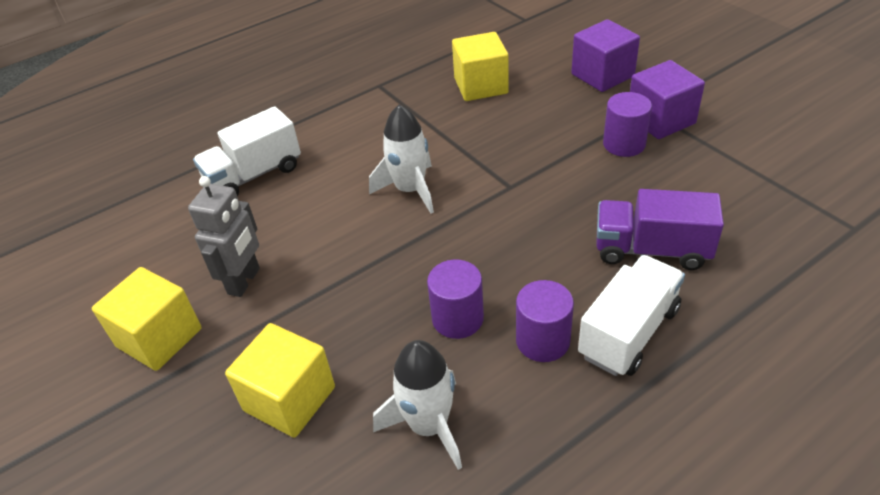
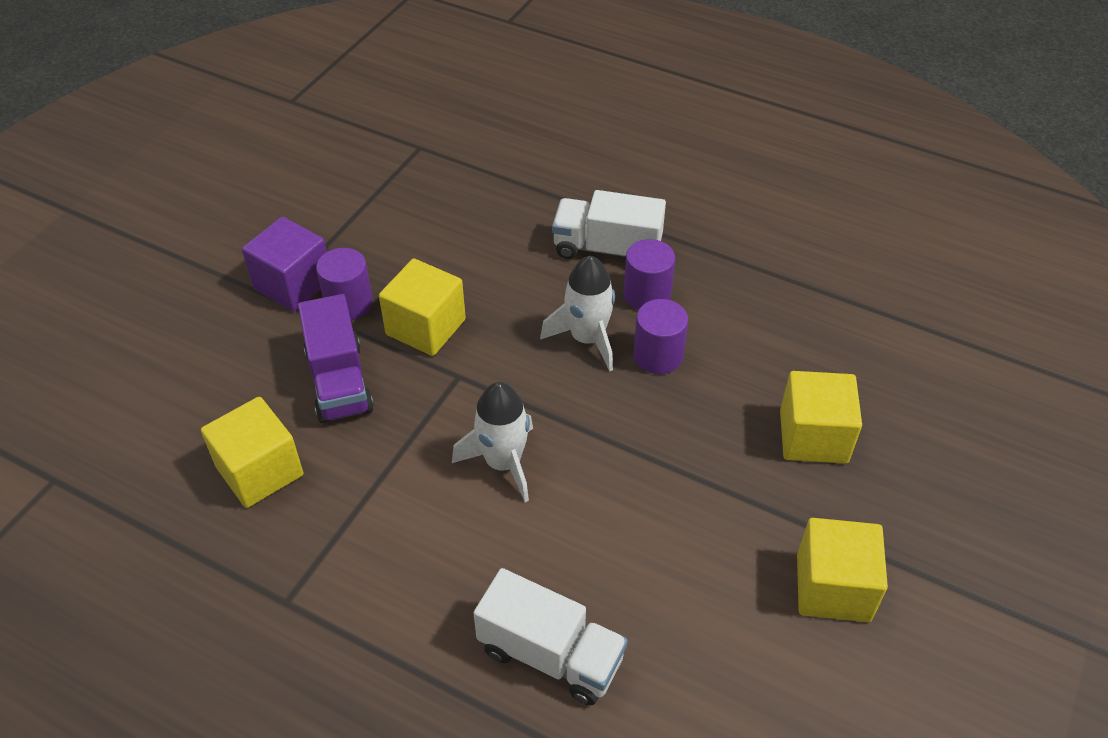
camera: 120 degrees left, 5 degrees up
(244, 281) = (719, 553): grey robot -> none
(428, 426) = (770, 336): white rocket -> white rocket (587, 339)
(575, 180) = (425, 327): none -> yellow cube
(602, 75) = (206, 352): purple cube -> none
(651, 250) = (504, 254): purple truck -> purple truck (339, 381)

